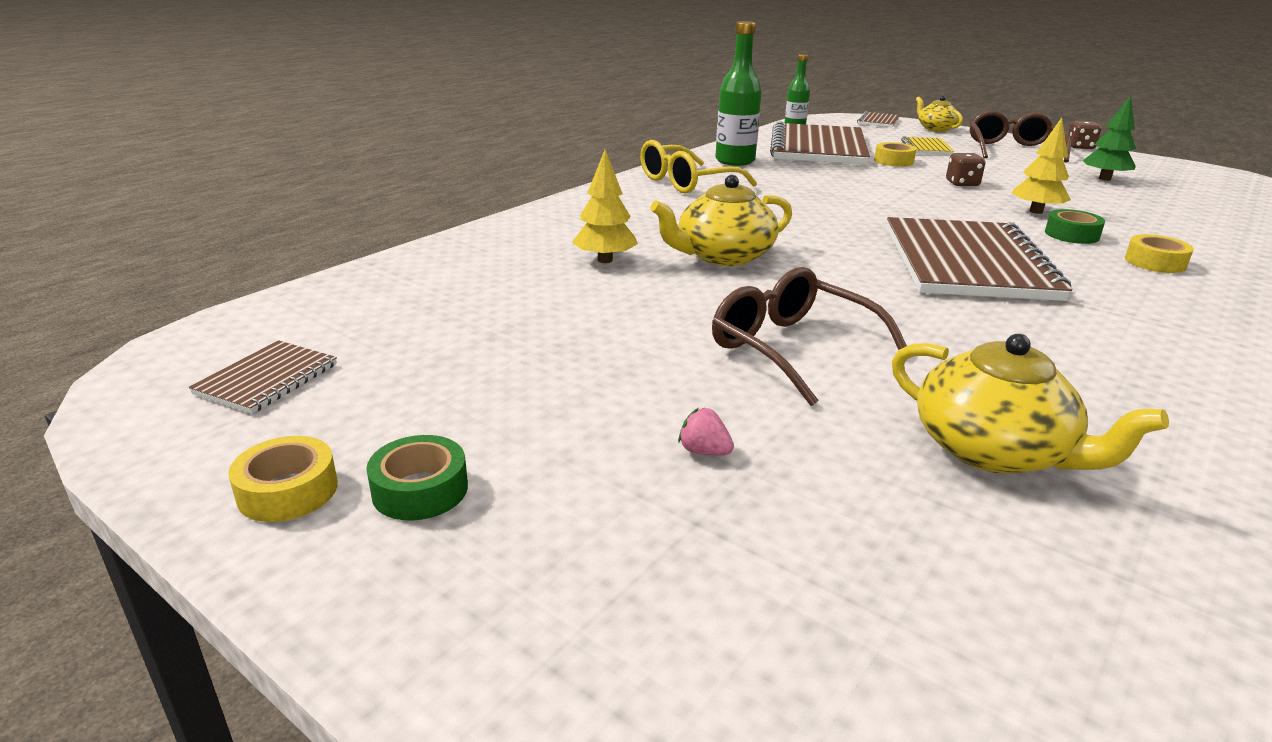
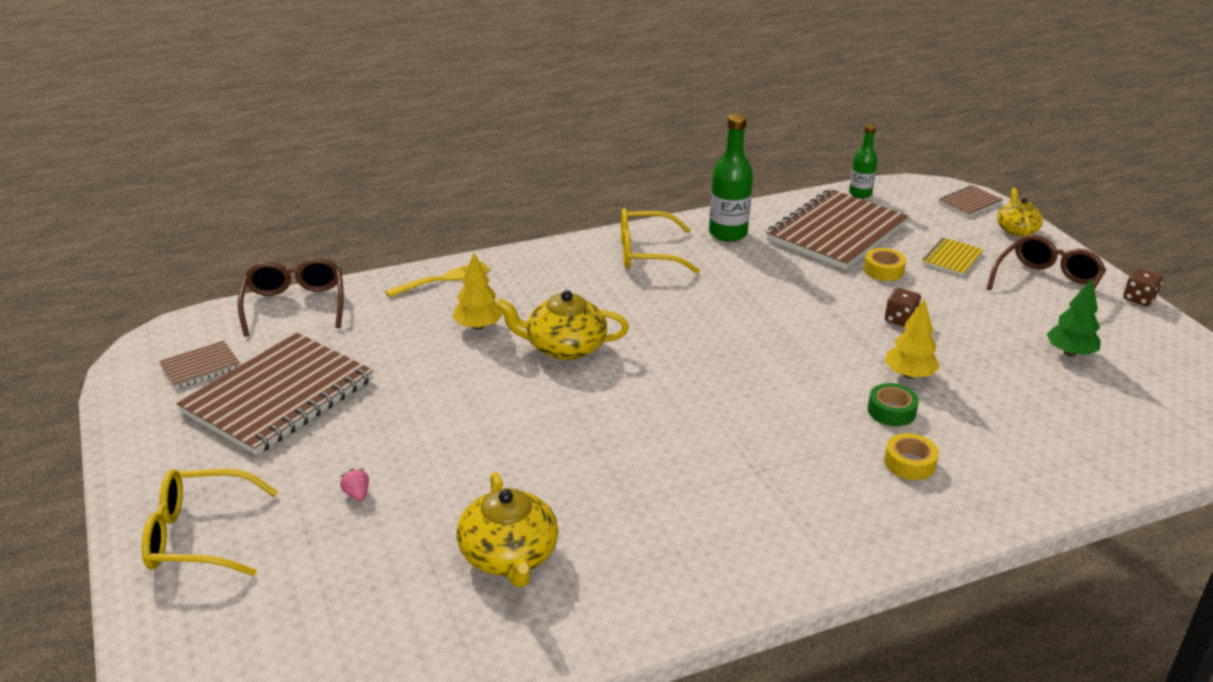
camera: 30 degrees right, 5 degrees up
(288, 491) = (155, 442): yellow tape -> none
(420, 490) = (207, 463): green tape -> none
(505, 234) = (442, 279): none -> yellow fork
(532, 598) = (199, 536): none -> yellow glasses
(793, 349) = (498, 445): brown glasses -> brown glasses (294, 305)
(967, 263) = (741, 412): brown notebook -> brown notebook (278, 396)

